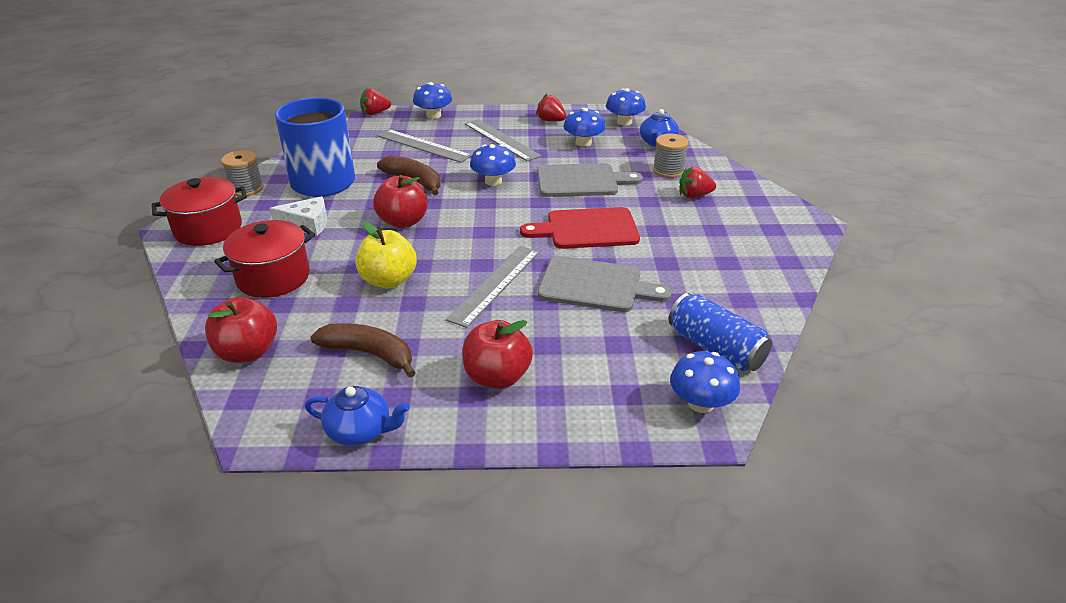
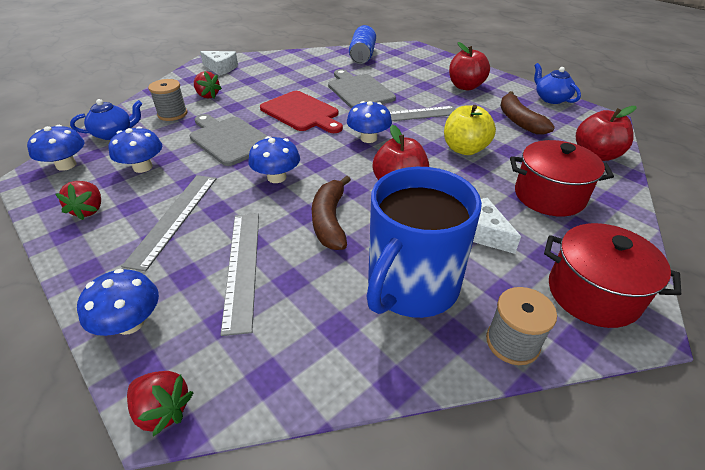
camera: 130 degrees left, 5 degrees up
(700, 403) = (401, 50): blue mushroom -> blue mushroom (368, 138)
(775, 223) = (221, 68): none -> white cheese

